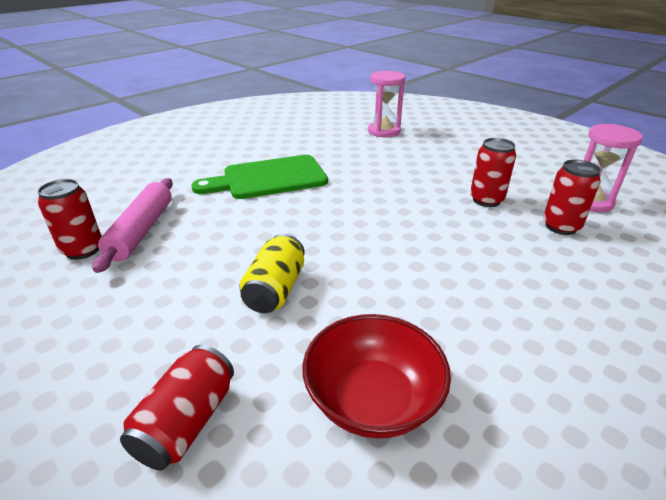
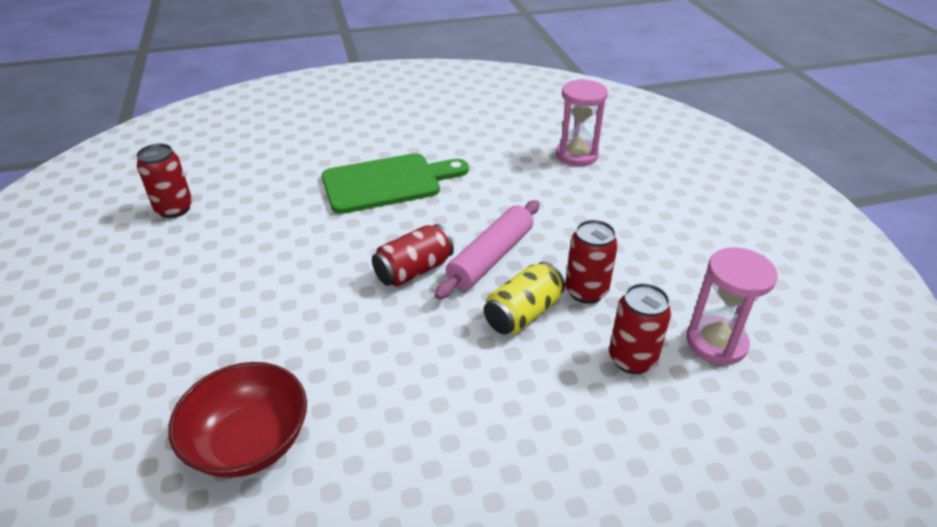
camera: 30 degrees right, 5 degrees up
(142, 230) = (230, 205): pink rolling pin -> pink rolling pin (491, 257)
(186, 422) = (118, 391): red can -> red can (414, 270)
(269, 178) = (387, 182): green cutting board -> green cutting board turned 150 degrees clockwise
(275, 289) = (276, 309): yellow can -> yellow can (523, 314)

